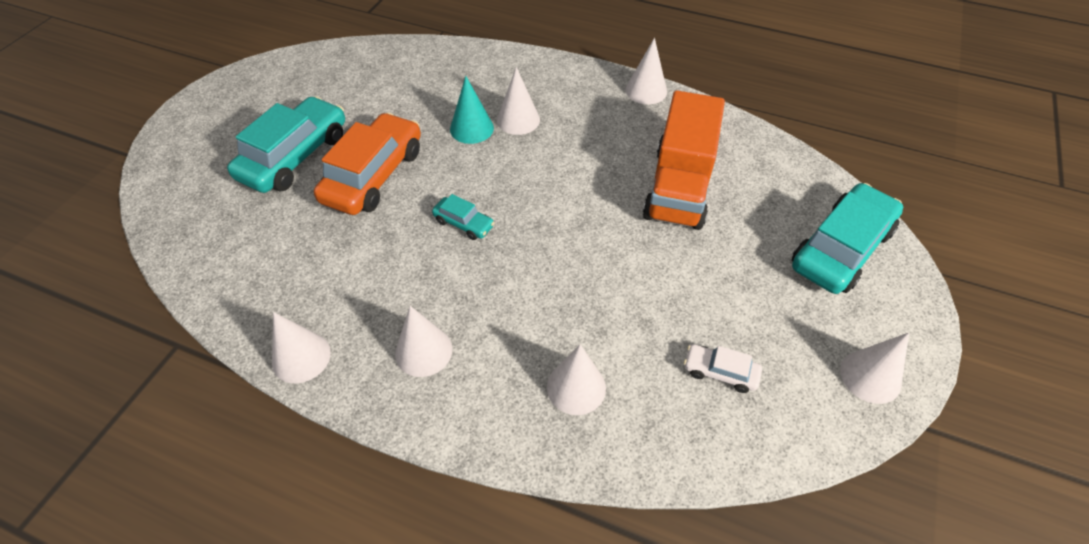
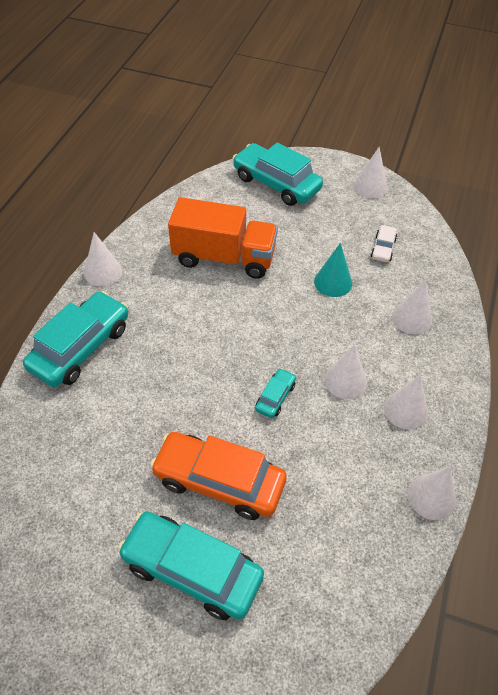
camera: 95 degrees left, 0 degrees up
(471, 128) = (150, 403): turquoise cone -> turquoise cone (333, 282)
(518, 120) = (139, 365): white cone -> white cone (345, 381)
(544, 81) = (81, 347): none -> turquoise car

